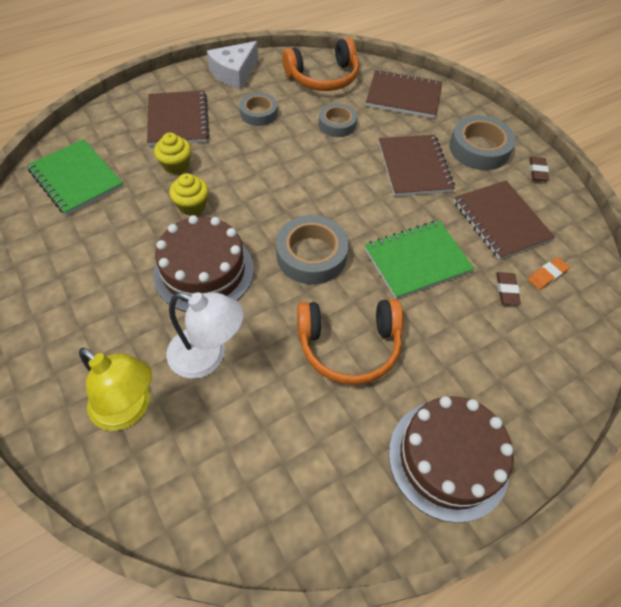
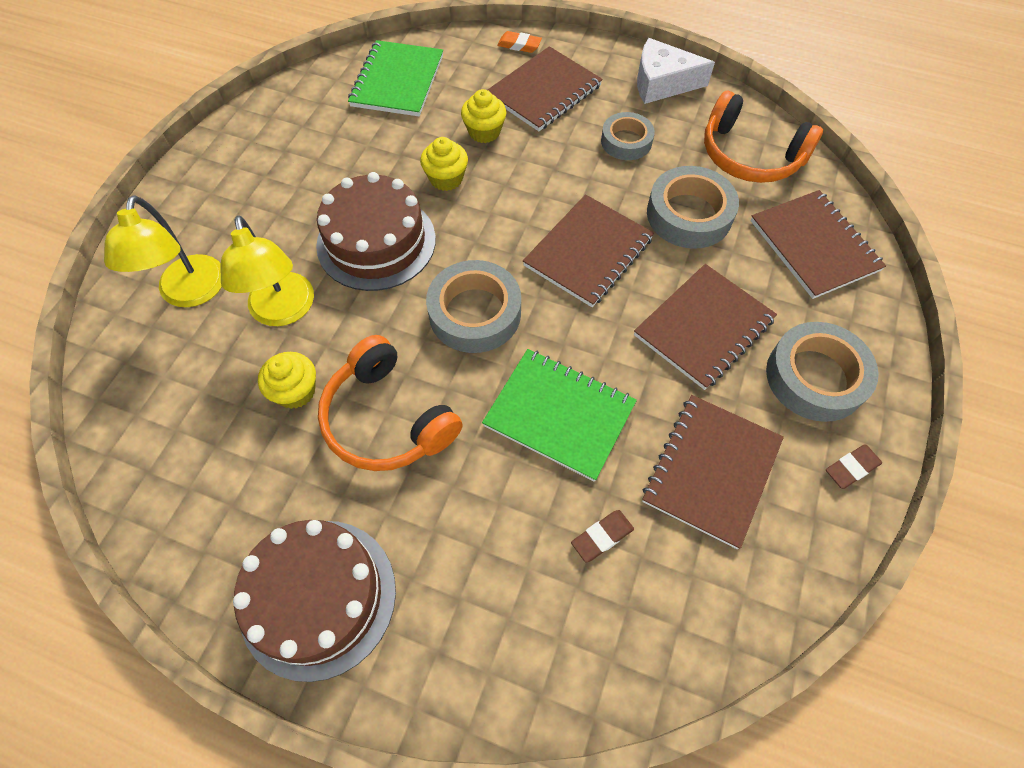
camera: 55 degrees right, 5 degrees up
(208, 357) = (284, 311): white lamp -> yellow lamp
(282, 386) = (295, 391): none -> yellow cupcake
(320, 178) = (588, 252): none -> brown notebook
(337, 124) = (689, 215): grey tape -> grey tape, size x1.56
(547, 275) = (670, 574): orange eraser -> orange eraser (519, 45)

